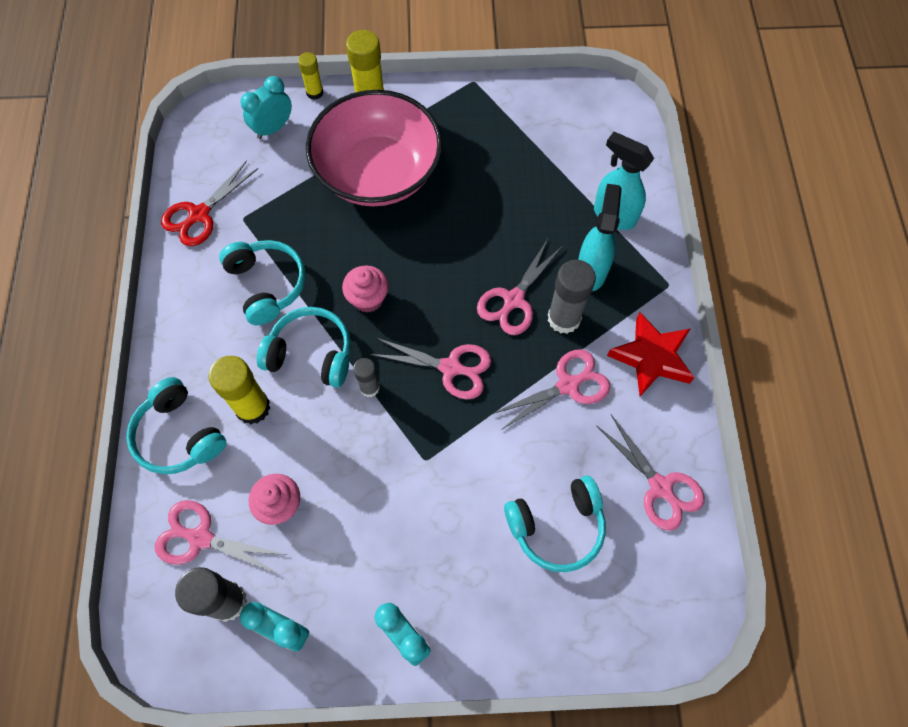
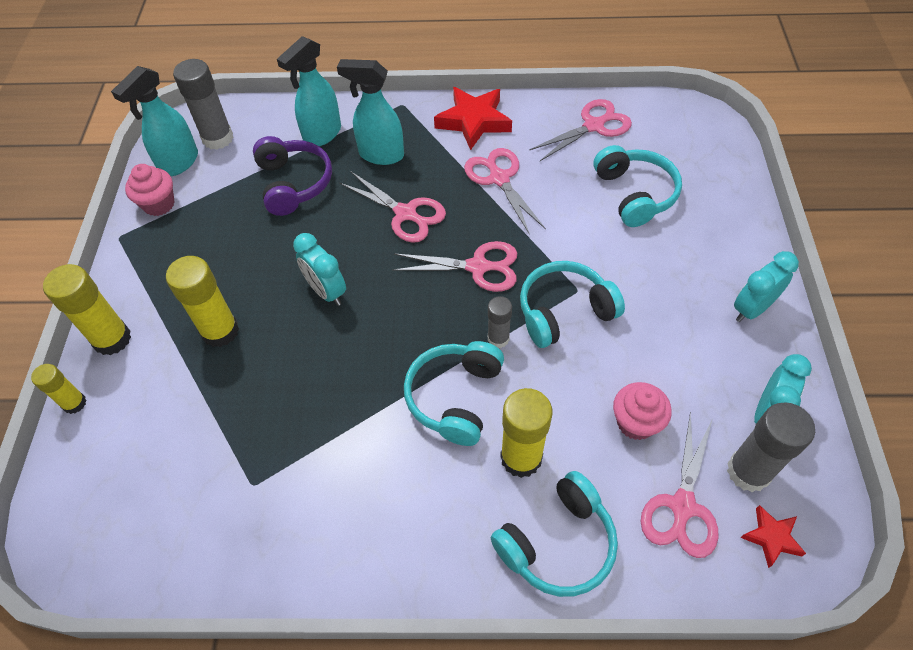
camera: 85 degrees left, 10 degrees down
(167, 612) = (771, 537): none -> red star
(199, 214) = (234, 543): red scissors -> none
(267, 285) = (358, 449): turquoise headphones -> turquoise headphones (564, 311)
(273, 128) = (116, 453): turquoise clock -> turquoise clock (326, 291)
(368, 299) = (389, 341): pink cupcake -> pink cupcake (159, 204)
(378, 172) = (220, 331): pink bowl -> yellow glue stick
(450, 368) = (478, 267): pink scissors -> pink scissors turned 75 degrees clockwise
(545, 200) = (294, 183): none -> purple headphones
(563, 105) = (178, 163): none -> turquoise spray bottle
(564, 318) = (430, 177): grey glue stick -> grey glue stick (218, 138)

